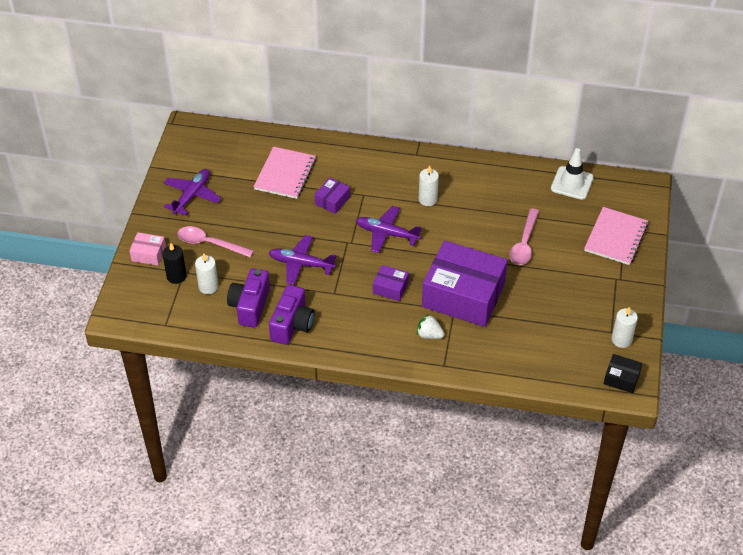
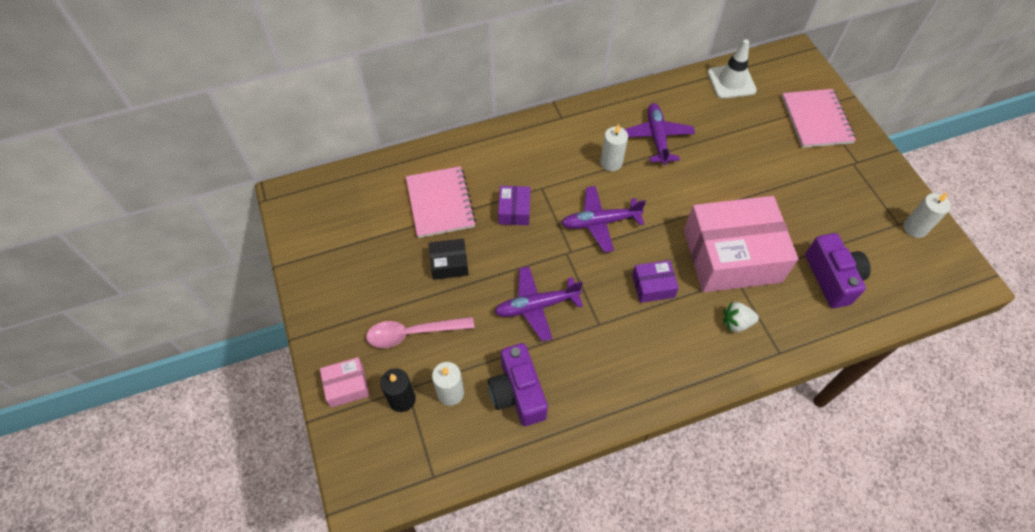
camera: 30 degrees left, 10 degrees up
(192, 195) = (350, 280): purple plane -> purple plane (657, 137)
(292, 324) = (583, 391): purple camera -> purple camera (832, 278)
(463, 295) = (731, 256): purple box -> pink box
(524, 243) = (741, 167): pink spoon -> none
(621, 378) = (952, 272): black box -> black box (449, 264)

